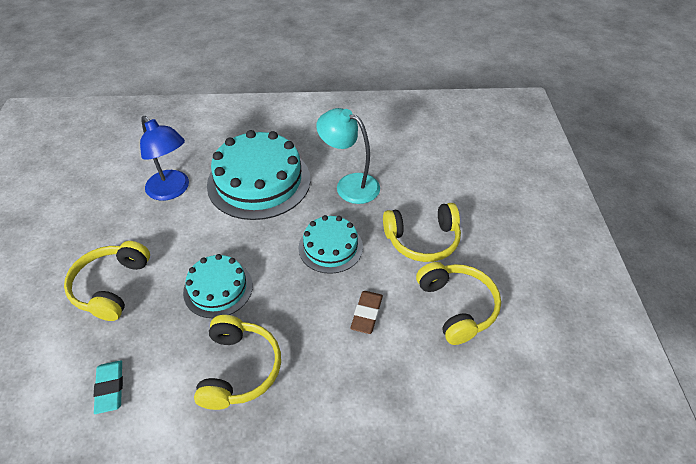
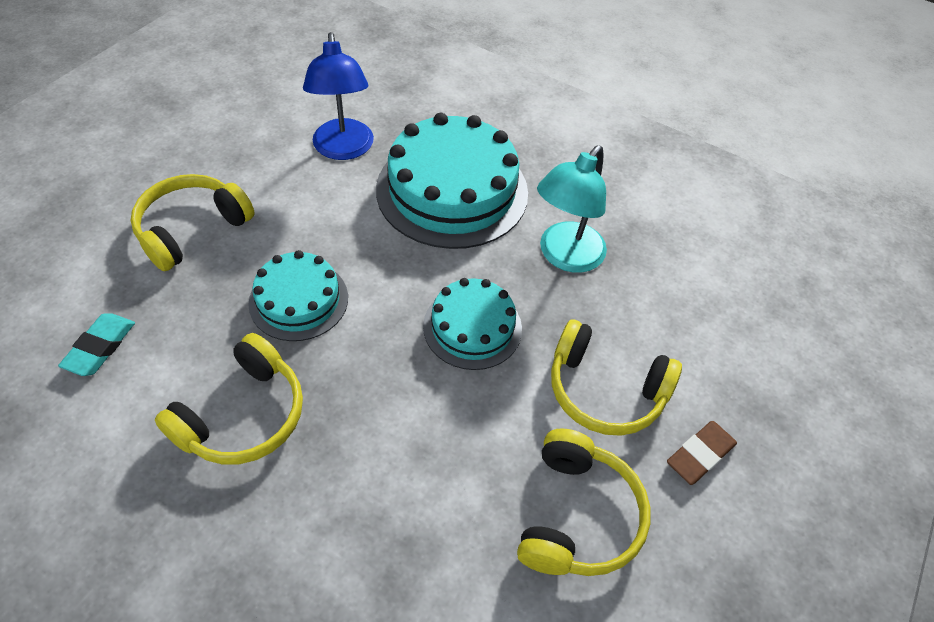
camera: 30 degrees right, 5 degrees up
(349, 185) = (565, 256): turquoise lamp -> turquoise lamp turned 120 degrees counterclockwise
(366, 314) = (447, 445): brown eraser -> brown eraser (700, 454)

